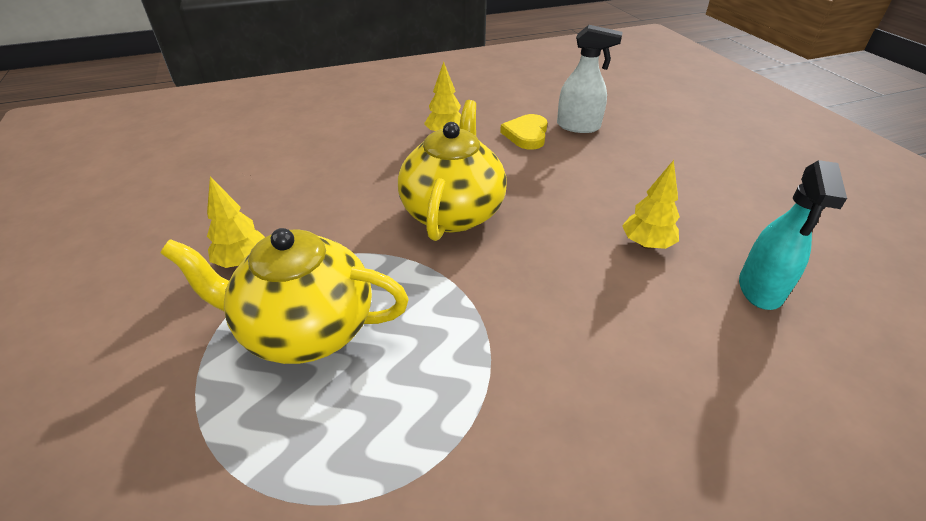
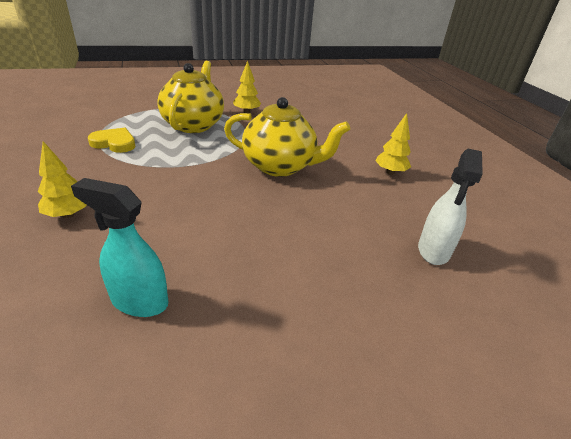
camera: 90 degrees right, 5 degrees down
(526, 135) = (402, 213): yellow heart -> yellow heart (114, 143)
(646, 244) = (222, 247): yellow tree -> yellow tree (68, 215)

